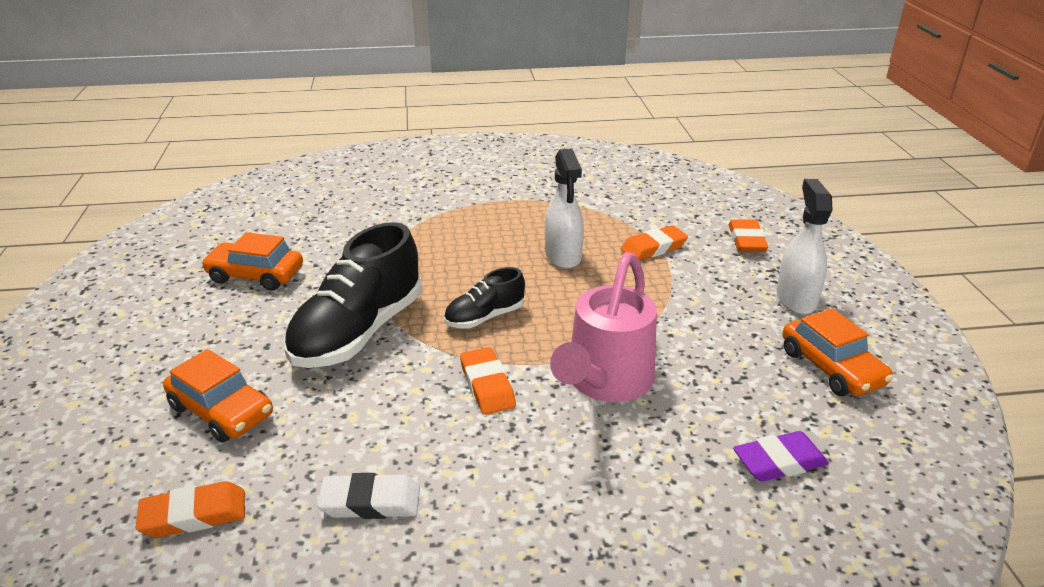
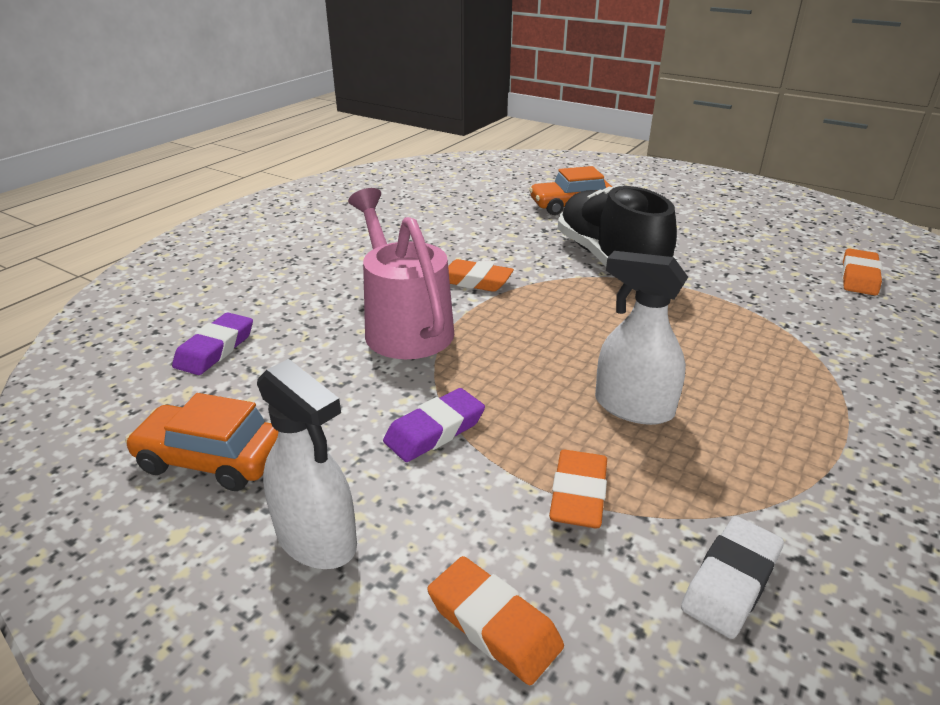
camera: 130 degrees right, 0 degrees up
(194, 515) = (492, 188): orange eraser -> orange eraser (859, 277)
(255, 275) = (750, 246): orange car -> none
(370, 502) = (433, 220): white eraser -> white eraser (731, 581)
(485, 317) = (565, 313): black shoe -> none
(681, 306) = (435, 430): none -> purple eraser

